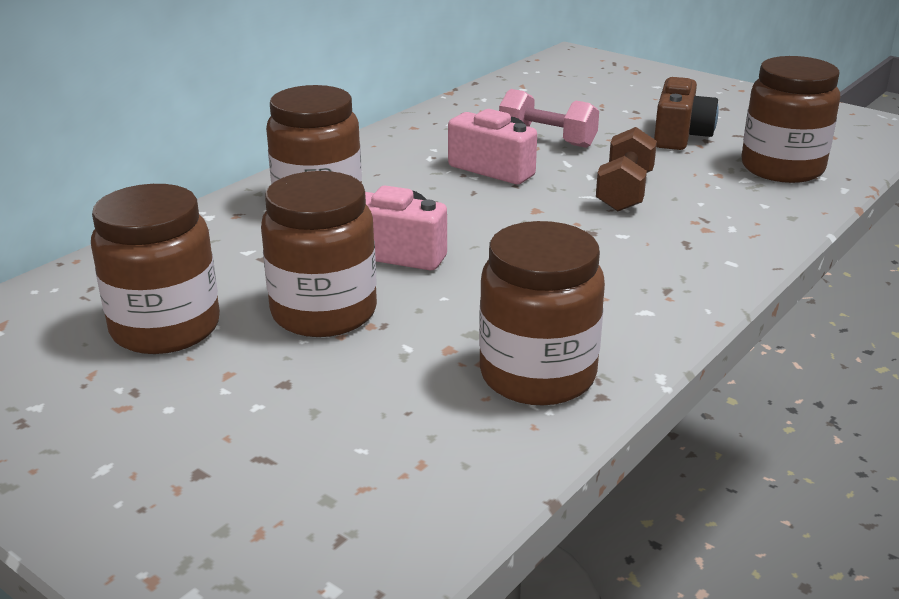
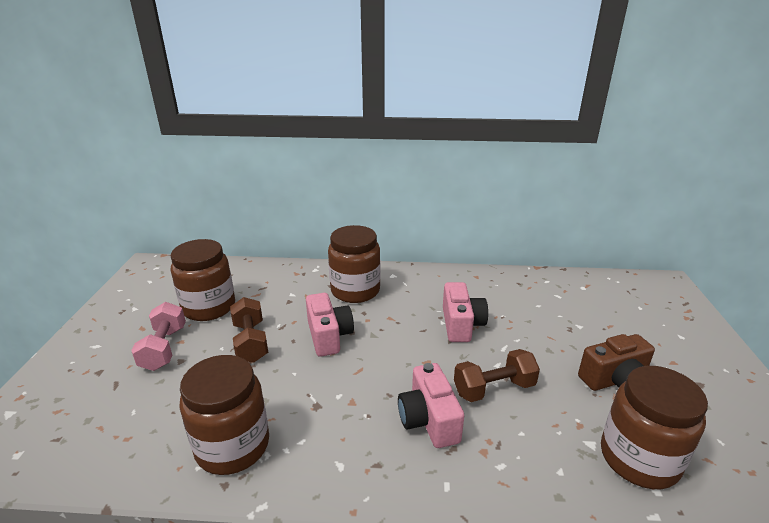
camera: 55 degrees right, 0 degrees up
(324, 312) = (251, 342): brown jar -> brown dumbbell
(547, 139) = (525, 326): pink dumbbell -> pink dumbbell (164, 348)
(632, 240) = (428, 420): none -> pink camera

